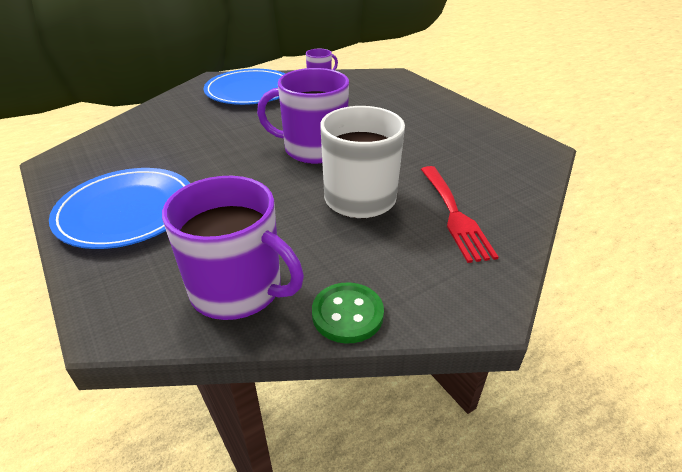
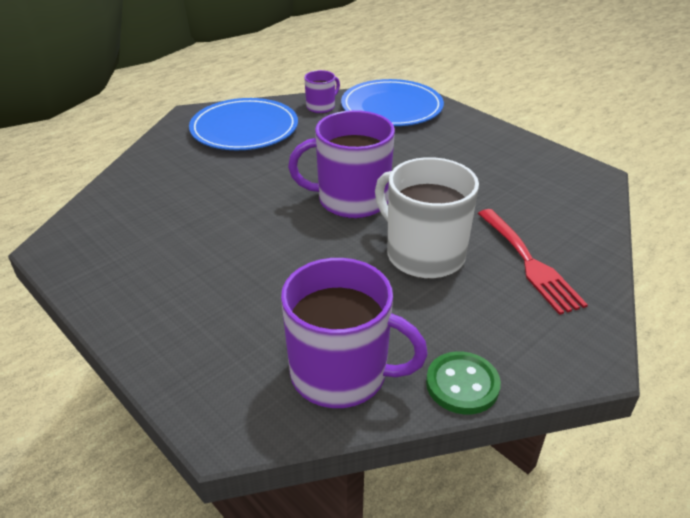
camera: 10 degrees left, 0 degrees up
(127, 211) = (174, 300): blue plate -> blue plate (391, 107)

